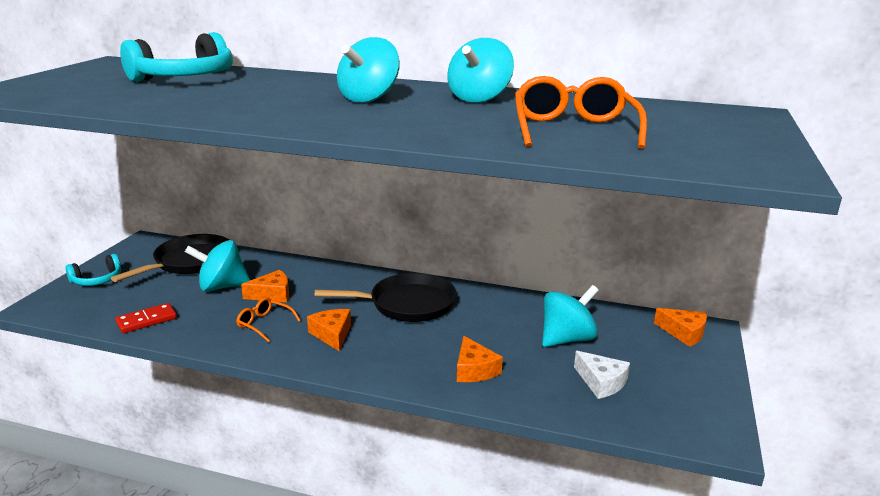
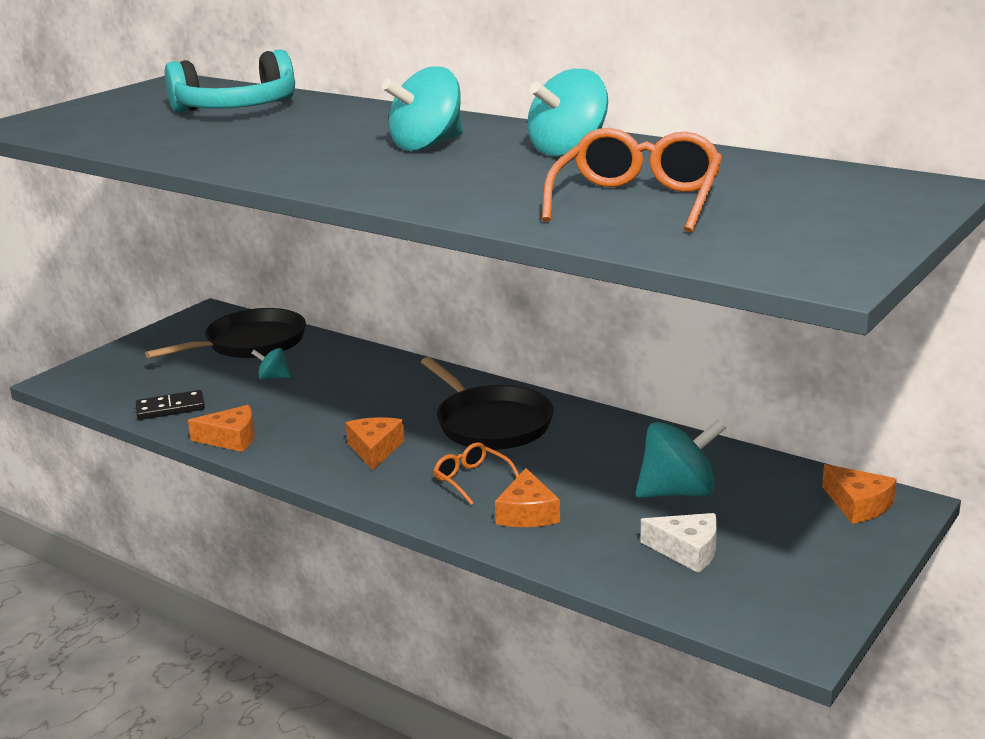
camera: 20 degrees right, 0 degrees up
(97, 280) = (137, 355): turquoise headphones -> none
(146, 320) = (170, 408): red domino -> black domino
(222, 287) = (273, 377): turquoise spinning top -> turquoise spinning top, size x0.50
(264, 324) = (301, 428): orange glasses -> orange glasses (472, 480)
(272, 294) = (328, 393): orange cheese -> orange cheese (231, 438)
(407, 304) = (490, 423): black pan -> black pan turned 45 degrees clockwise
(601, 382) = (687, 550): white cheese -> white cheese turned 45 degrees counterclockwise

